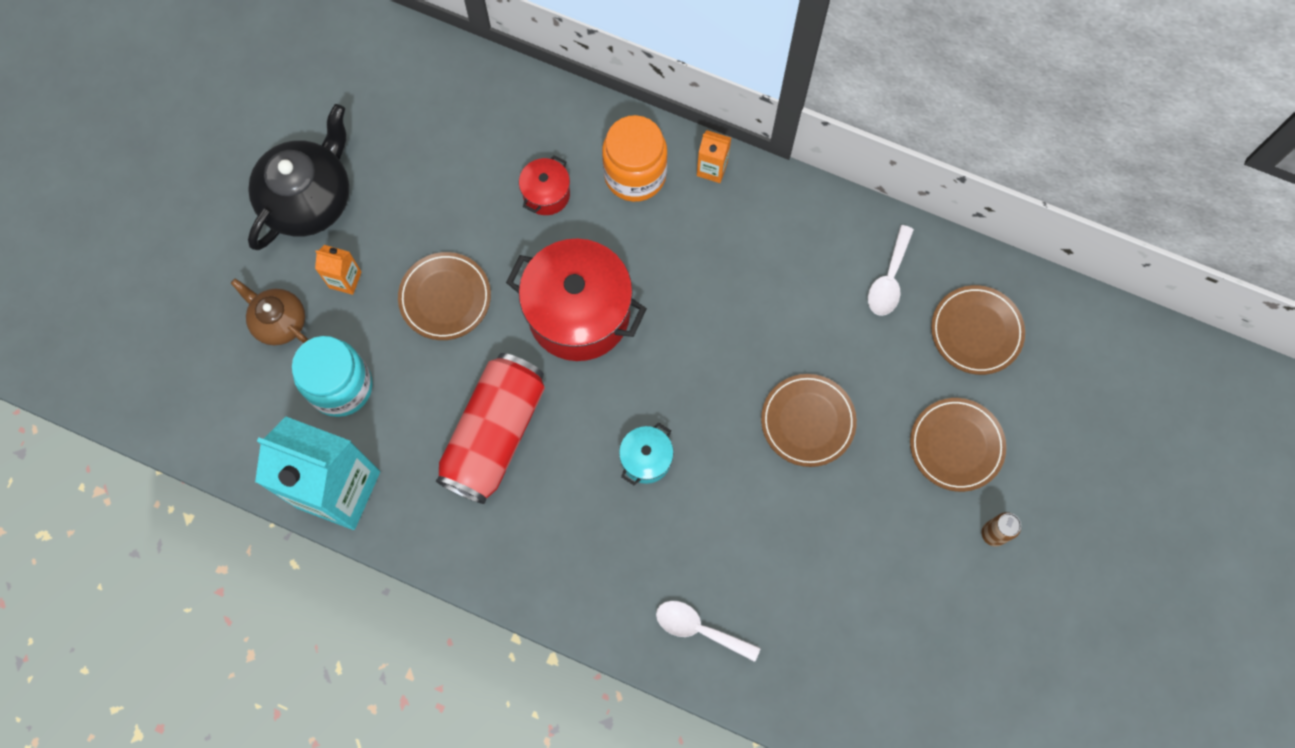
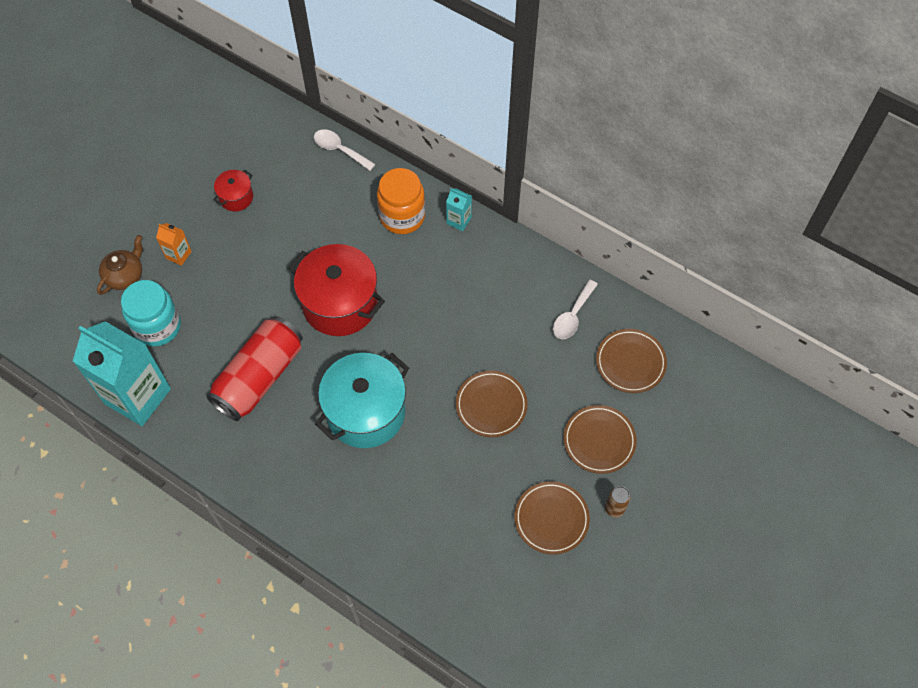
camera: 10 degrees right, 10 degrees down
(279, 321) = (125, 275): brown teapot -> brown teapot turned 75 degrees clockwise
(309, 199) = (167, 197): black teapot -> none
(445, 298) = (246, 278): brown plate -> brown plate (551, 519)
(546, 194) = (335, 219): red pot -> red pot (236, 197)
(646, 459) = (365, 412): turquoise pot -> turquoise pot, size x2.10
(699, 629) = (378, 539): white spoon -> white spoon (340, 150)
(712, 168) = (459, 220): orange carton -> turquoise carton

